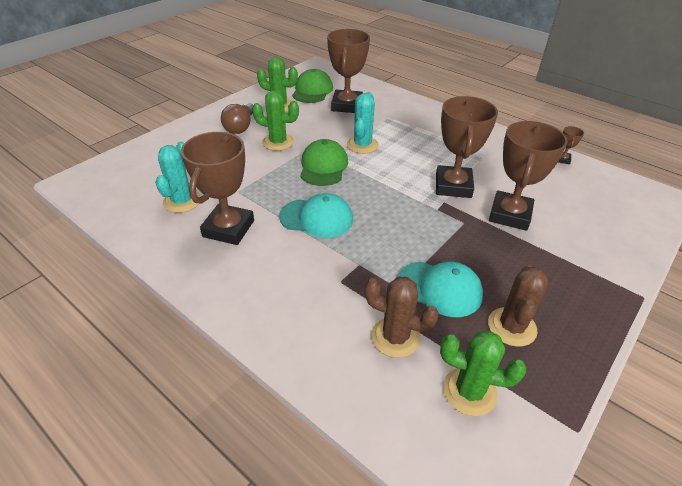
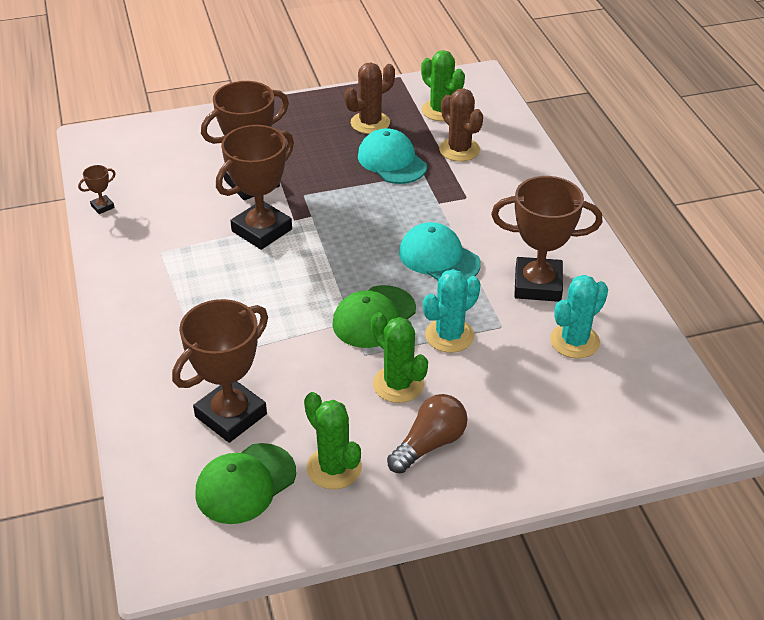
camera: 145 degrees left, 0 degrees up
(228, 229) = (537, 285): brown trophy -> brown trophy turned 45 degrees clockwise
(362, 145) = (293, 327): turquoise cactus -> turquoise cactus (449, 335)

